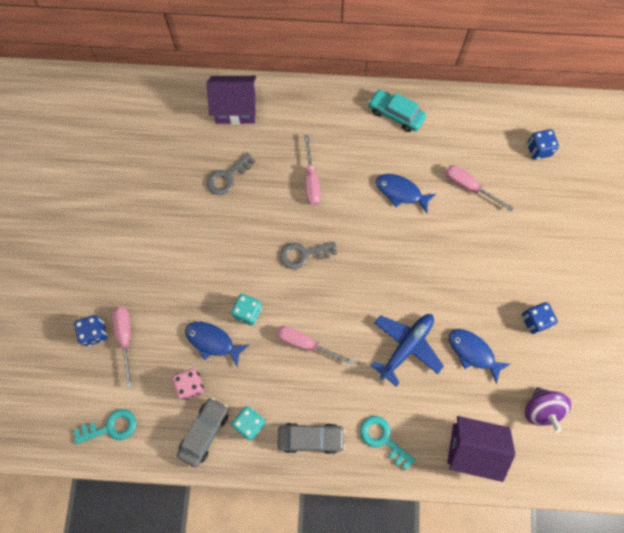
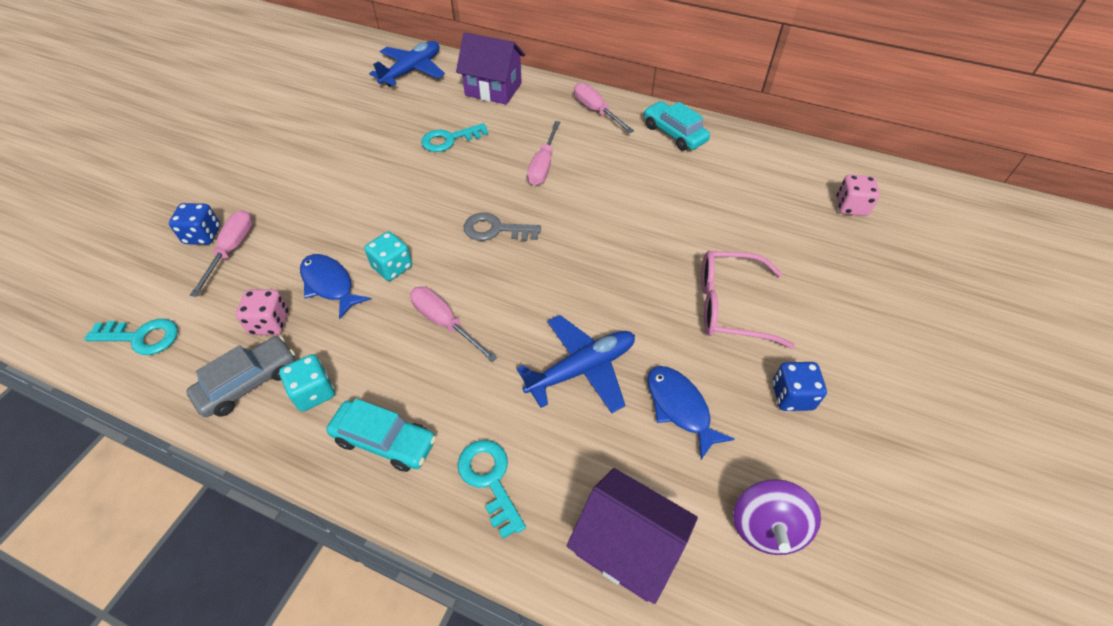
camera: 20 degrees right, 20 degrees down
(157, 107) = (412, 71): none -> blue plane
(227, 177) = (449, 139): grey key -> turquoise key
(311, 438) = (385, 441): grey car -> turquoise car
(401, 192) = (649, 202): blue fish -> none
(469, 187) = (742, 220): pink screwdriver -> pink screwdriver (596, 111)
(482, 265) = (731, 306): none -> pink glasses
(538, 149) = (851, 207): blue dice -> pink dice

